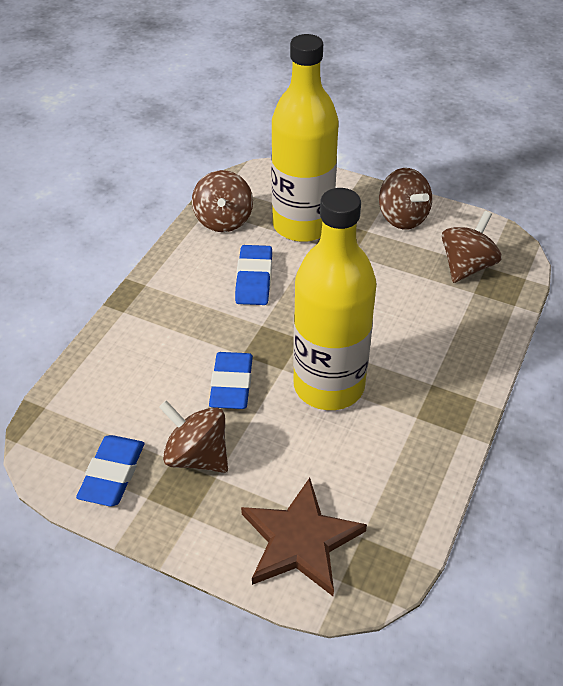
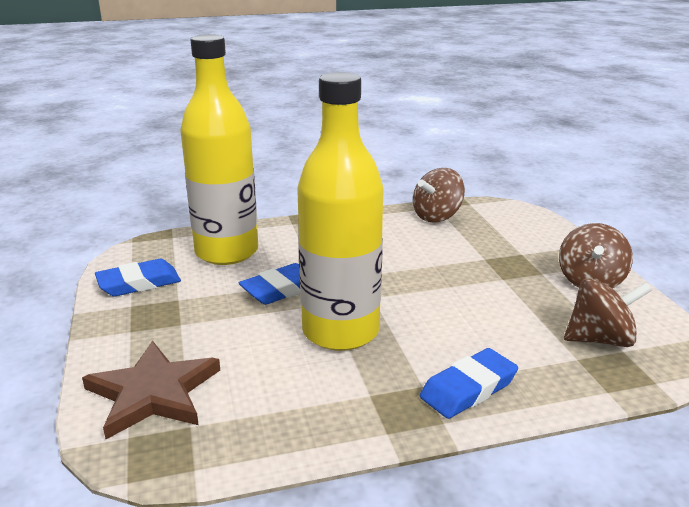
camera: 50 degrees right, 20 degrees down
(197, 456) = (192, 307): brown spinning top -> none
(254, 279) = (400, 252): blue eraser -> blue eraser (468, 389)
(302, 225) = (491, 245): yellow bottle -> yellow bottle (226, 252)

